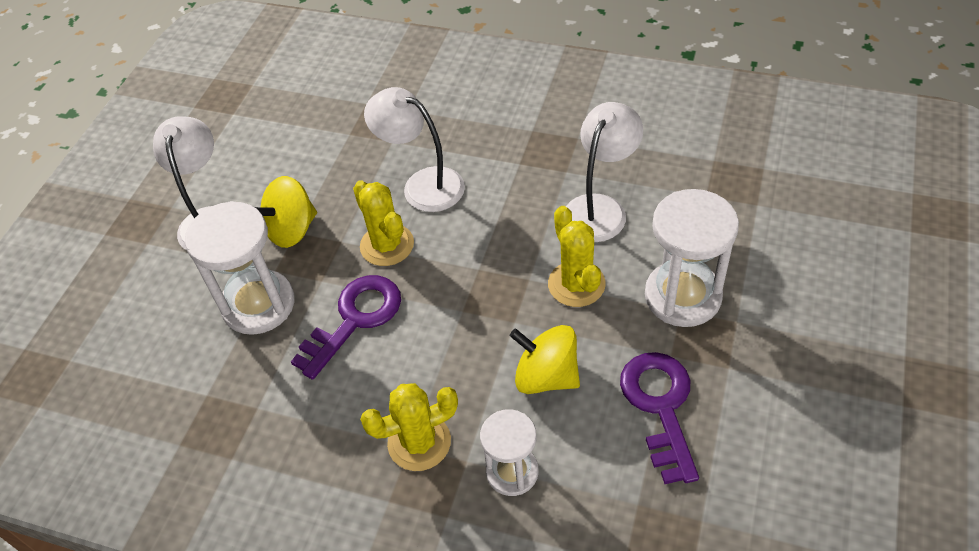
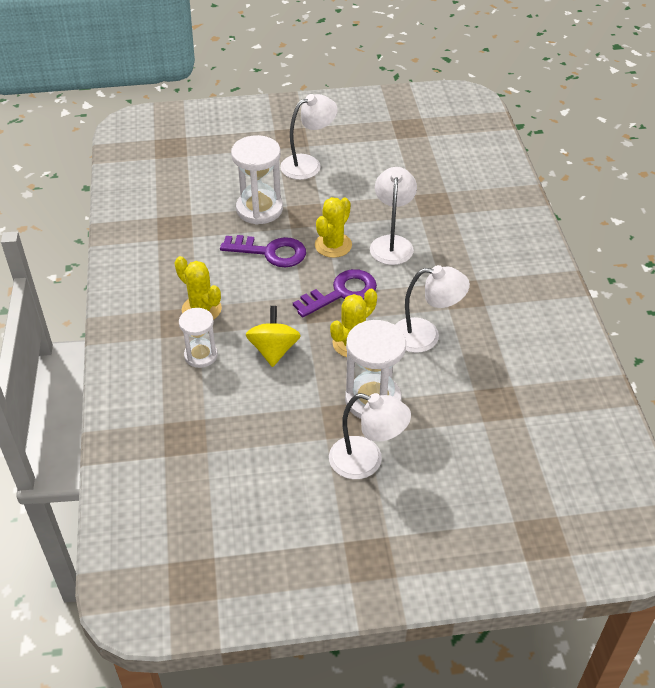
camera: 60 degrees right, 5 degrees down
(292, 230) = (320, 200): yellow spinning top -> none
(660, 407) = (278, 411): purple key -> purple key (341, 293)
(781, 337) = (366, 461): none -> white lamp

